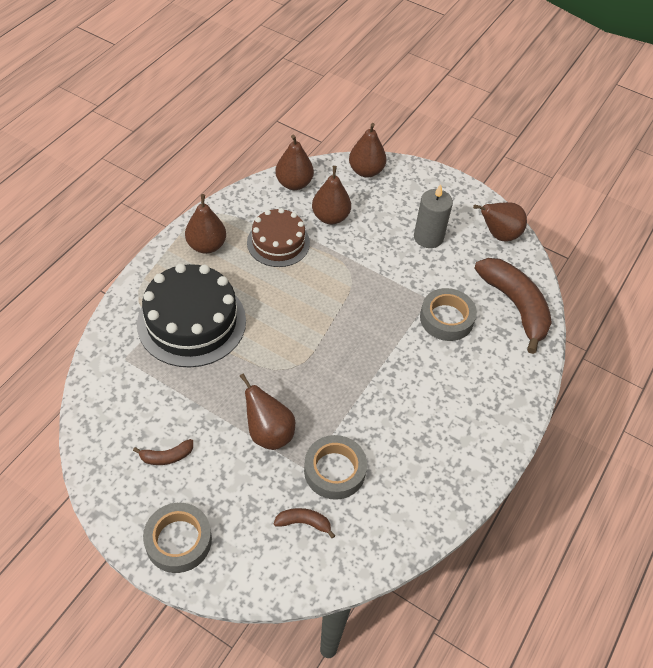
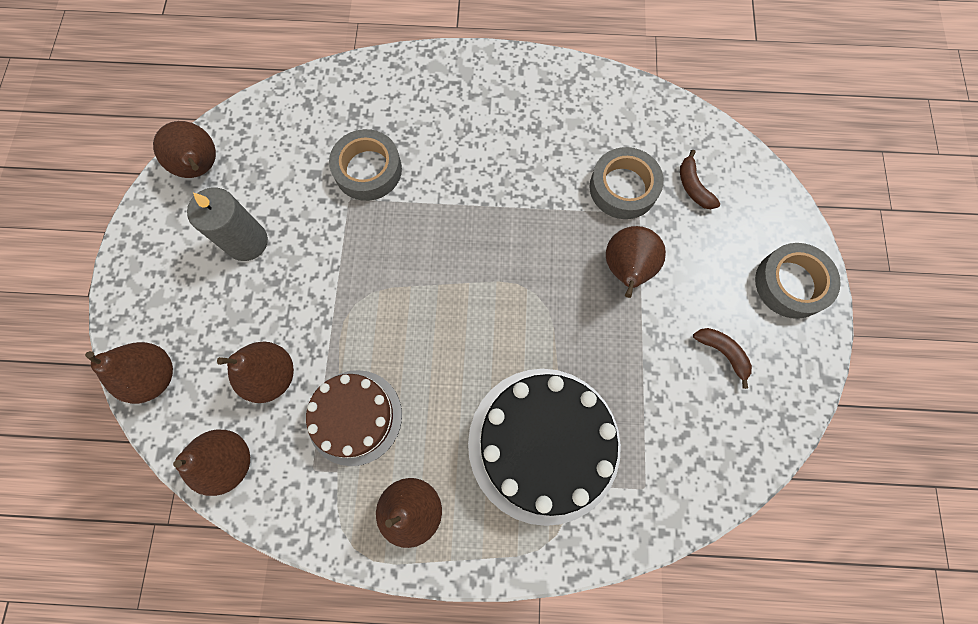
camera: 115 degrees left, 20 degrees up
(515, 306) = (309, 112): brown banana -> none

